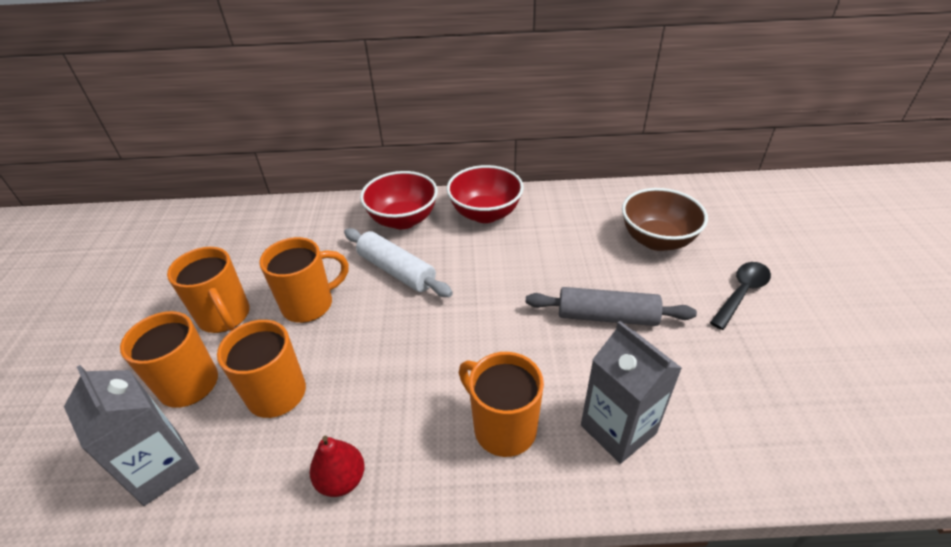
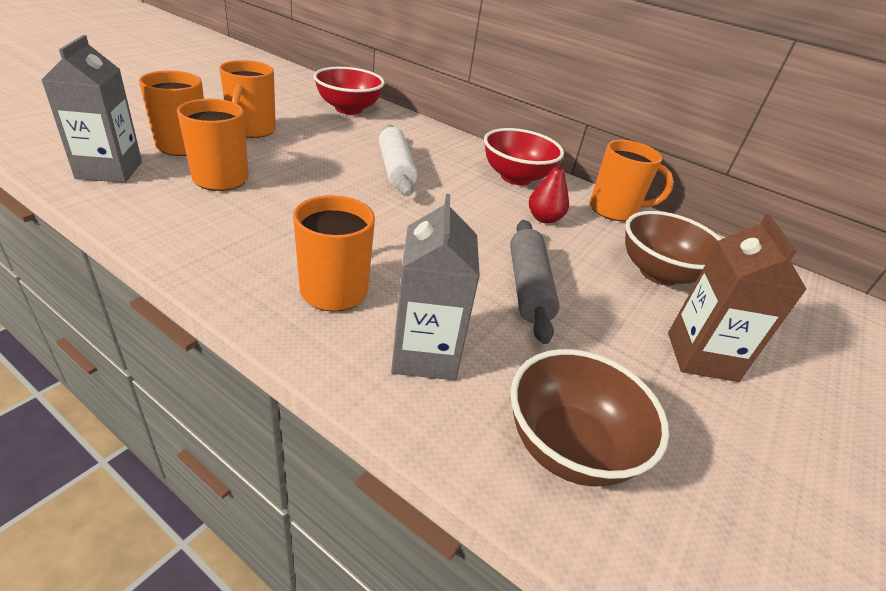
camera: 30 degrees right, 5 degrees down
(310, 304) = (310, 153): orange mug -> orange mug (614, 210)
(341, 480) = (187, 240): red pear -> red pear (544, 219)
(403, 220) = (444, 149): red bowl -> red bowl (348, 109)
(607, 316) = (528, 287): grey rolling pin -> grey rolling pin turned 45 degrees clockwise
(741, 293) = (701, 356): black spoon -> brown carton
(756, 425) = (569, 447): none -> brown bowl

